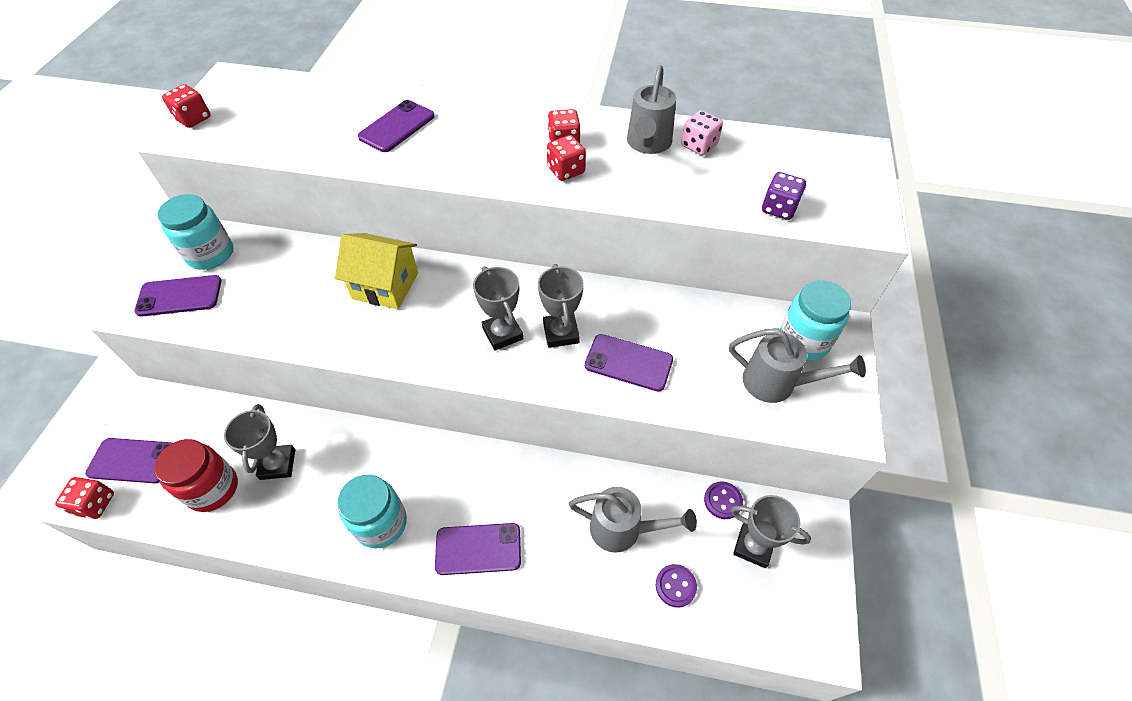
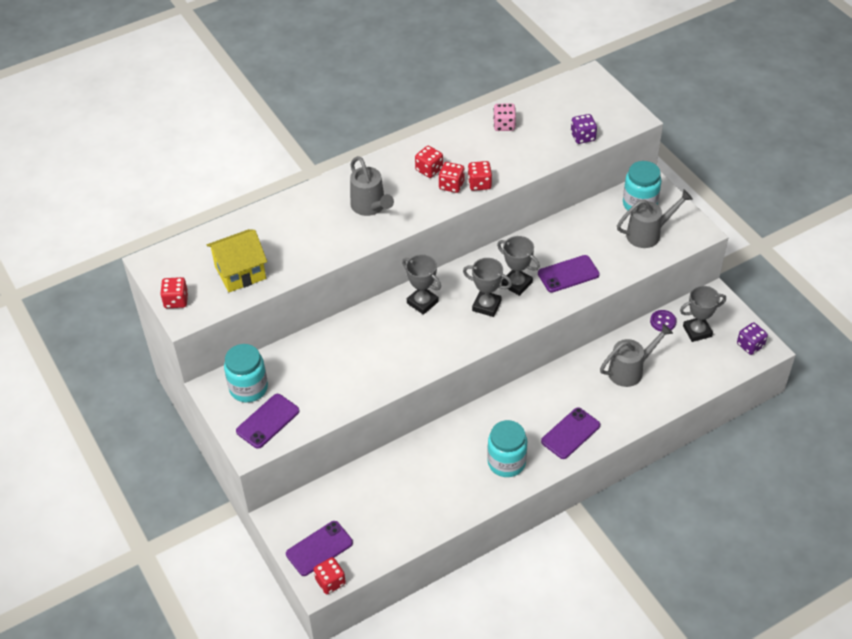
camera: 40 degrees left, 5 degrees down
(213, 489) = (390, 522): red jar -> none
(278, 464) = (410, 483): grey trophy -> grey trophy (422, 302)
(385, 285) = (386, 328): yellow house -> yellow house (240, 272)
(397, 126) = (317, 222): purple phone -> none
(597, 187) = (479, 184): none -> red dice
(648, 144) = (476, 141): grey watering can -> grey watering can (370, 207)
(675, 586) = (680, 375): purple button -> none
(806, 622) = (750, 345): none -> purple dice

